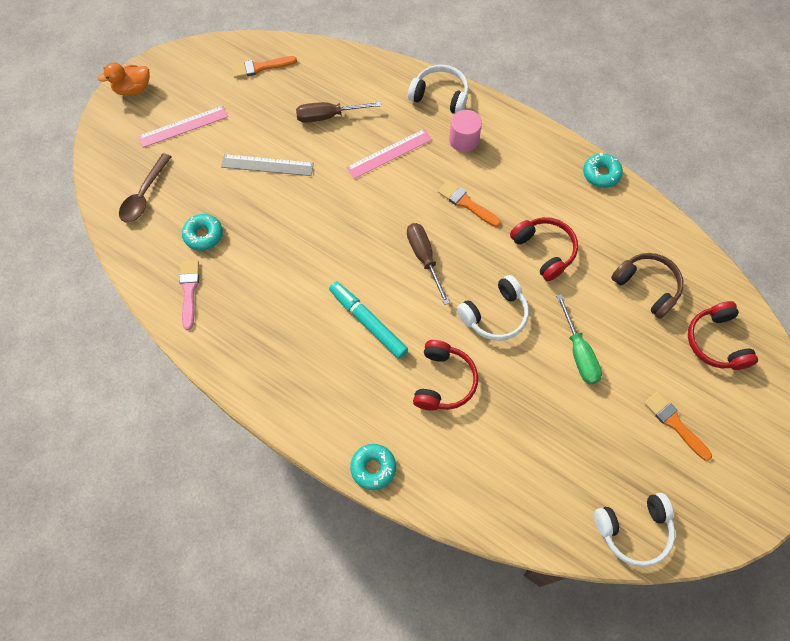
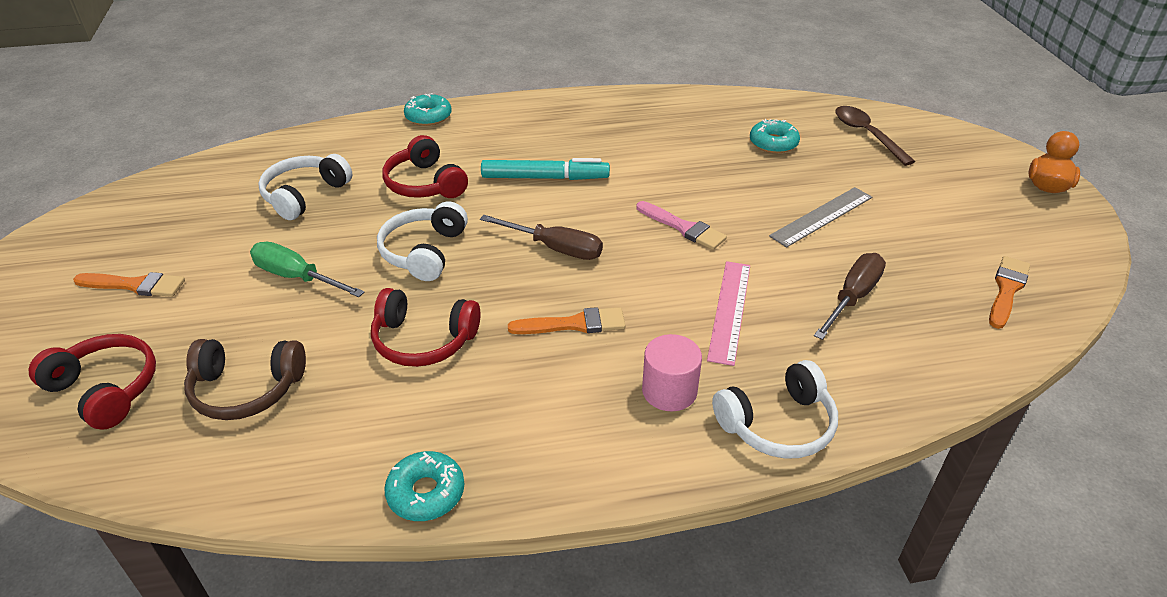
camera: 135 degrees right, 25 degrees down
(183, 126) = (947, 192): pink ruler -> none
(189, 290) = (719, 113): pink brush -> pink brush (683, 228)
(633, 530) = (146, 197): white headphones -> white headphones (304, 195)

